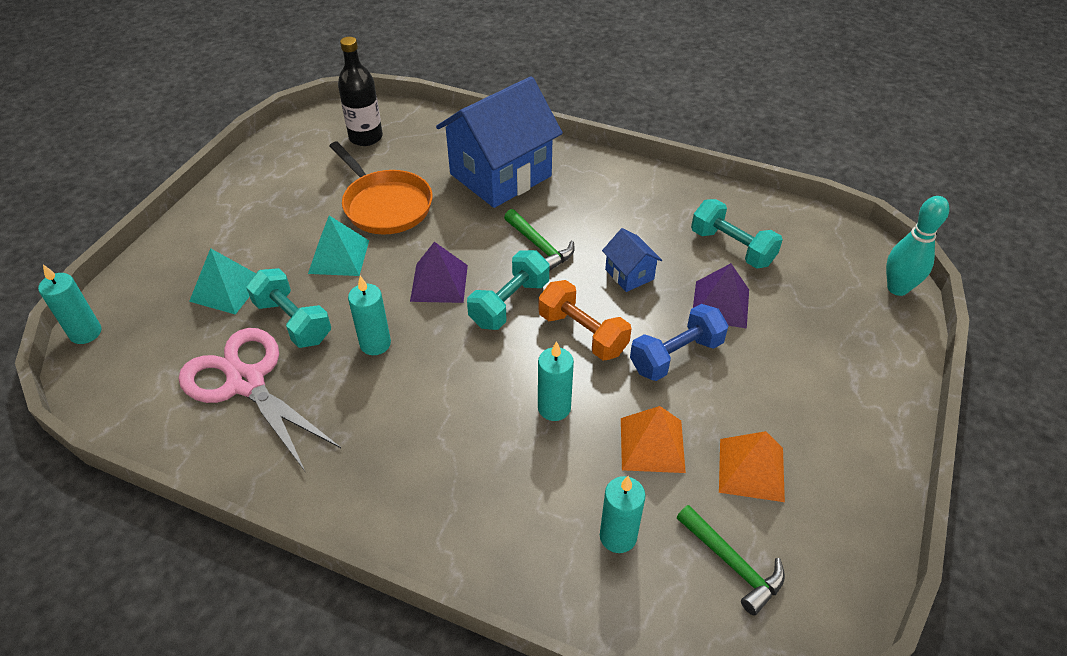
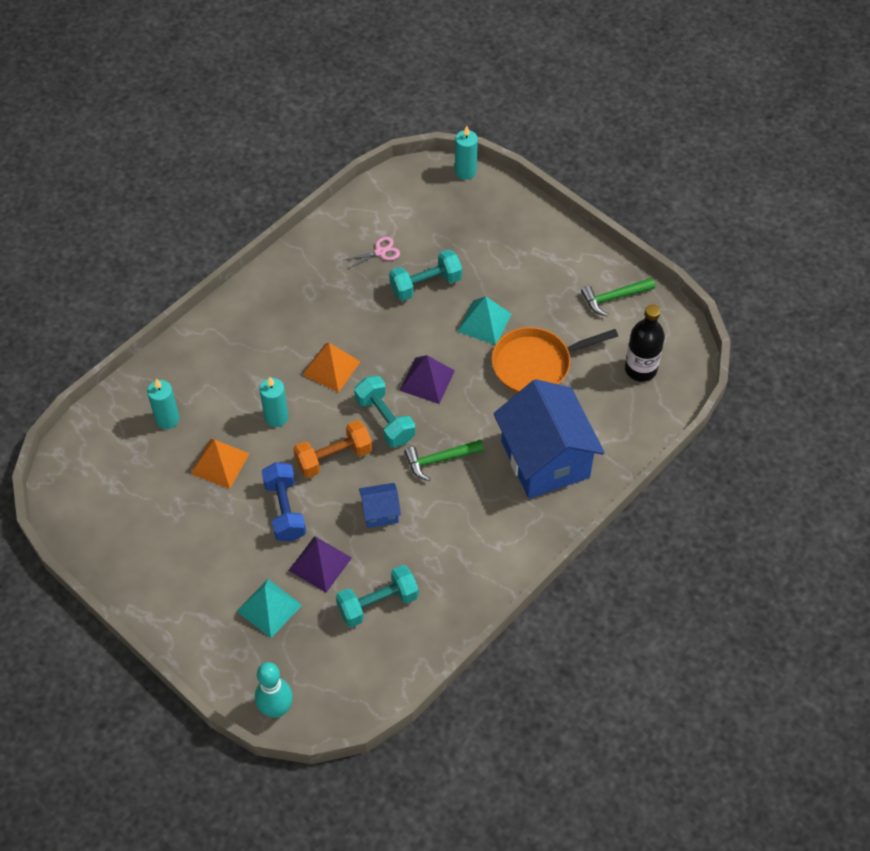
camera: 110 degrees right, 10 degrees up
(227, 289) = (476, 250): turquoise pyramid -> turquoise pyramid (269, 608)
(246, 382) = (380, 252): pink scissors -> pink scissors, size x0.42
(375, 344) = (382, 328): turquoise candle -> none
(732, 563) = (119, 471): green hammer -> green hammer (614, 298)
(751, 469) = (173, 513): orange pyramid -> orange pyramid (331, 368)

